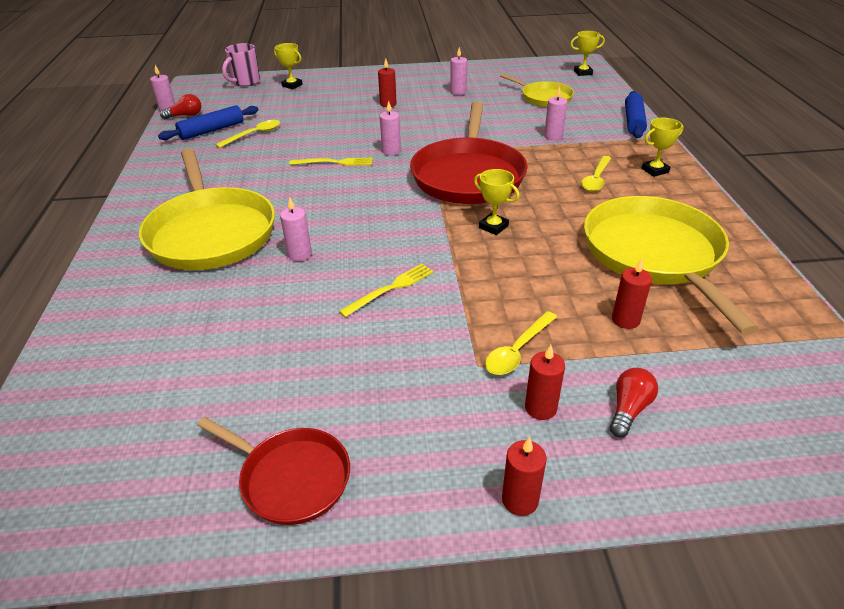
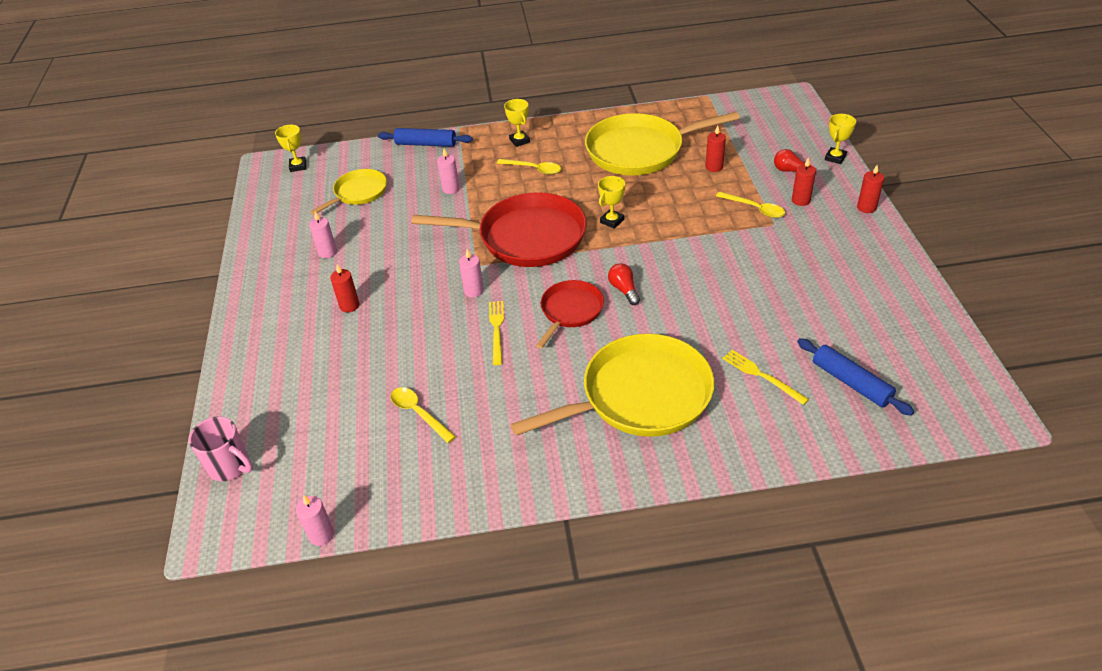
camera: 90 degrees left, 5 degrees up
(185, 116) = (344, 507): red light bulb -> red light bulb (624, 290)
(212, 130) = (399, 461): blue rolling pin -> blue rolling pin (851, 382)
(291, 478) = (889, 290): red pan -> red pan (570, 311)
(292, 85) = (260, 408): yellow trophy -> yellow trophy (835, 158)
(299, 254) = (667, 326): pink candle -> none
(390, 289) = (704, 269): yellow fork -> yellow fork (761, 376)

